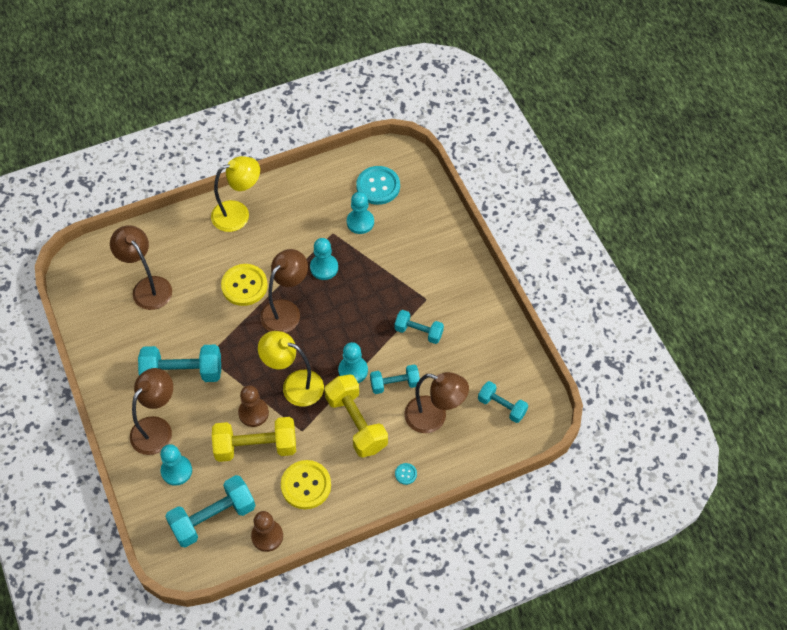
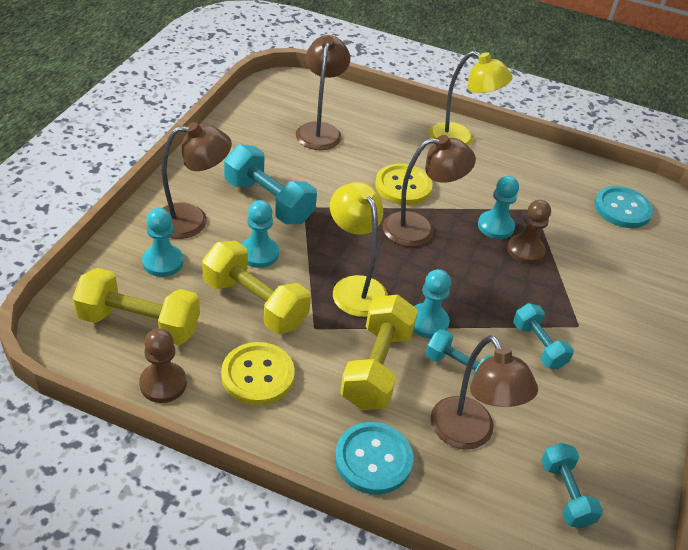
camera: 40 degrees right, 15 degrees down
(213, 518) = (139, 323): turquoise dumbbell -> yellow dumbbell
(253, 413) = (288, 277): brown pawn -> brown pawn (525, 250)
(360, 222) = (573, 220): turquoise pawn -> turquoise pawn (259, 253)
(405, 474) = (373, 459): turquoise button -> turquoise button, size x2.26

